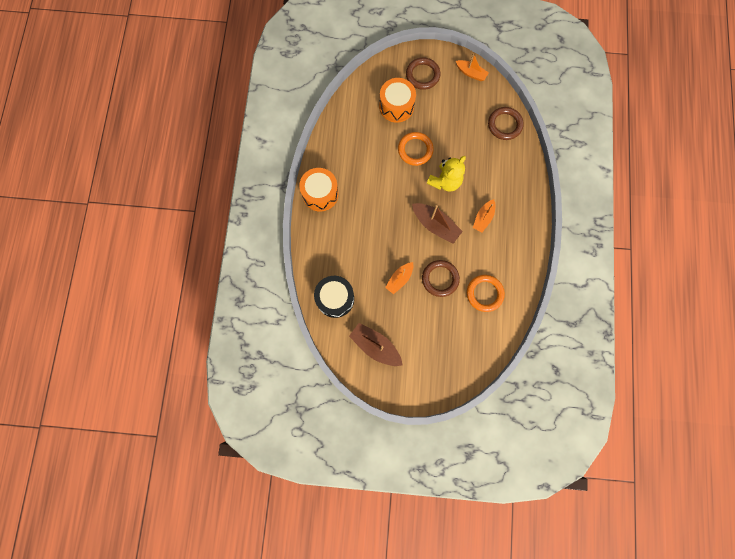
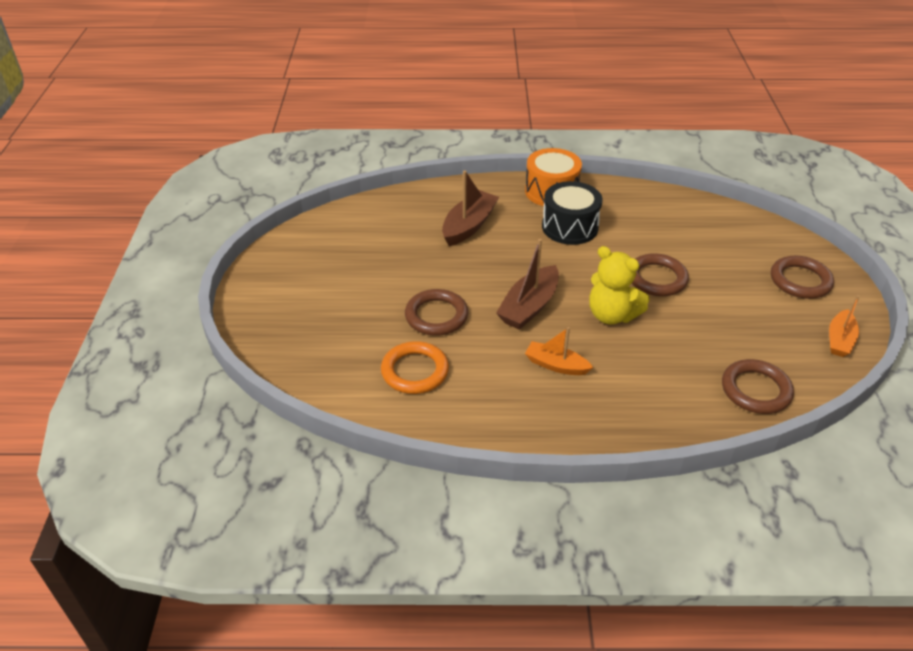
camera: 85 degrees right, 35 degrees down
(335, 299) = (396, 214): black drum -> black drum (570, 227)
(375, 346) = (325, 254): brown boat -> brown boat (469, 226)
(396, 106) = (726, 255): orange drum -> none
(399, 279) = (431, 272): orange boat -> none
(415, 150) = (657, 278): orange ring -> brown ring

